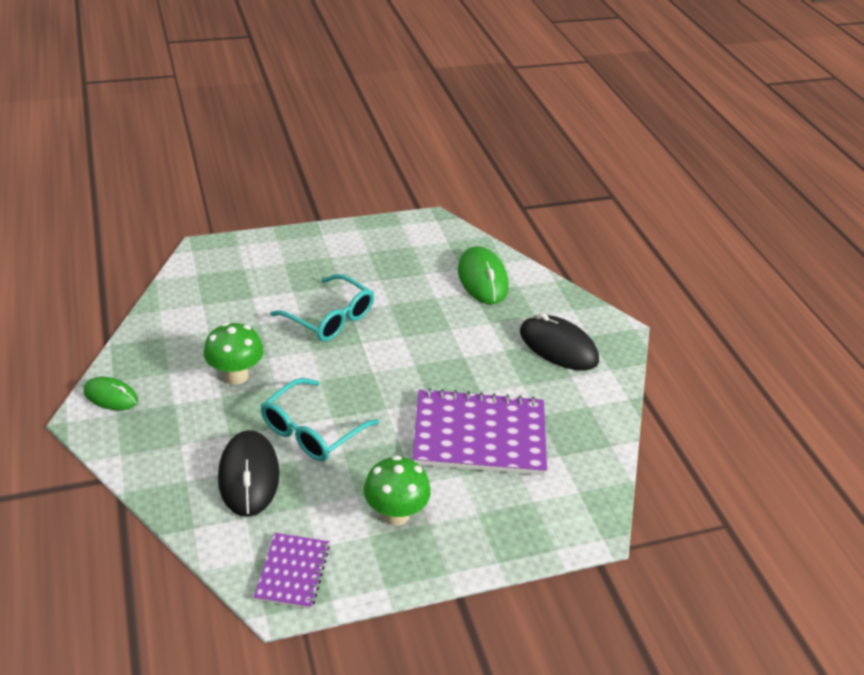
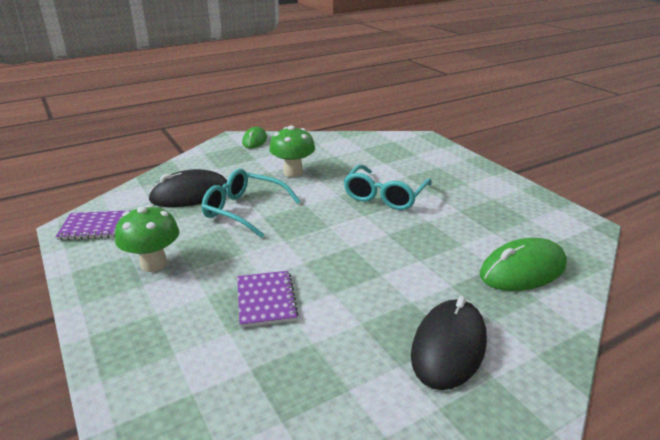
camera: 80 degrees right, 10 degrees down
(479, 435) = (266, 300): purple notebook -> purple notebook, size x0.52

